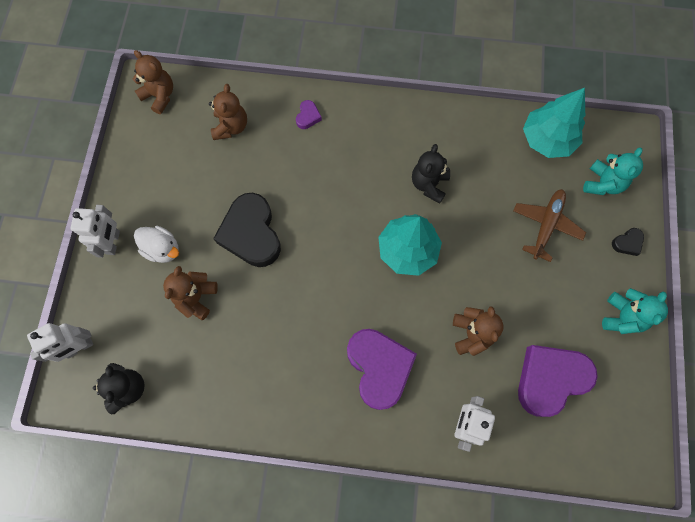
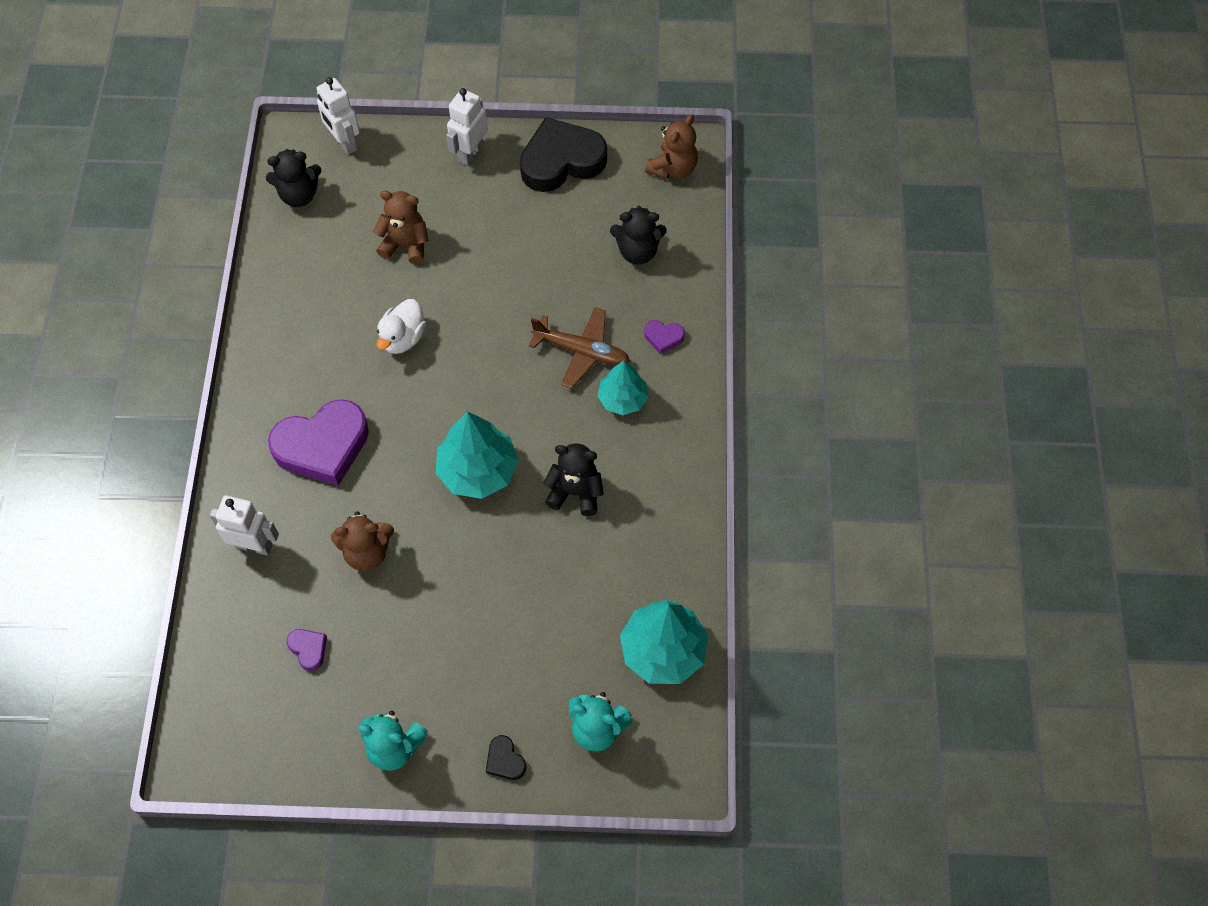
camera: 85 degrees right, 10 degrees down
(113, 242) = (470, 153): white robot -> white robot turned 120 degrees clockwise
(163, 249) = (464, 202): white duck -> white duck (403, 338)
(231, 127) = (637, 251): brown teddy bear -> black teddy bear
(251, 233) = (490, 291): black heart -> black heart (561, 161)
(356, 147) = (622, 399): none -> turquoise tree
(546, 225) = (525, 647): brown plane -> brown plane (581, 351)
(550, 379) = (308, 649): purple heart -> purple heart, size x0.43

